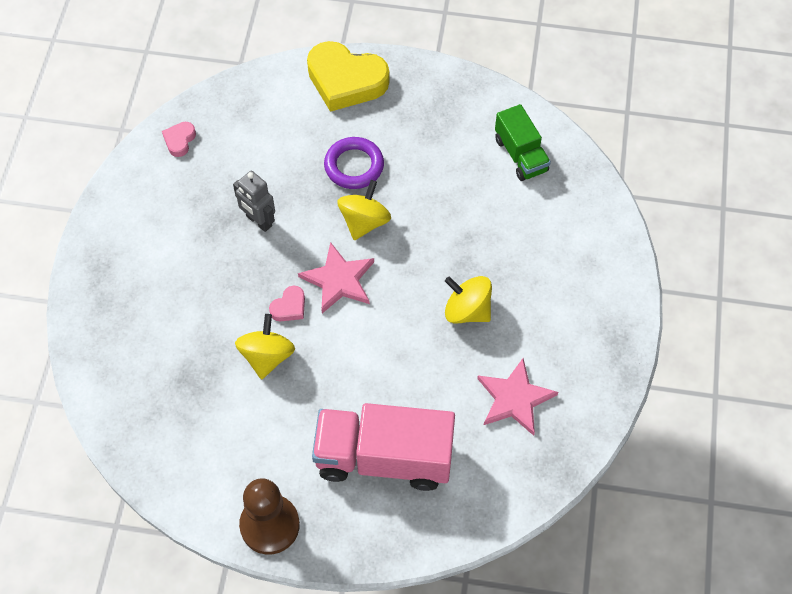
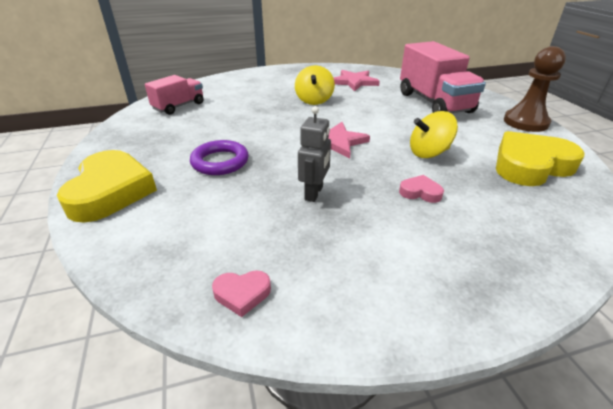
camera: 115 degrees left, 25 degrees down
(190, 435) = (530, 165): none -> yellow heart
(289, 307) = (379, 155): pink heart -> pink heart (420, 192)
(364, 222) = (274, 144): yellow spinning top -> none
(520, 155) = (179, 106): green truck -> pink truck

